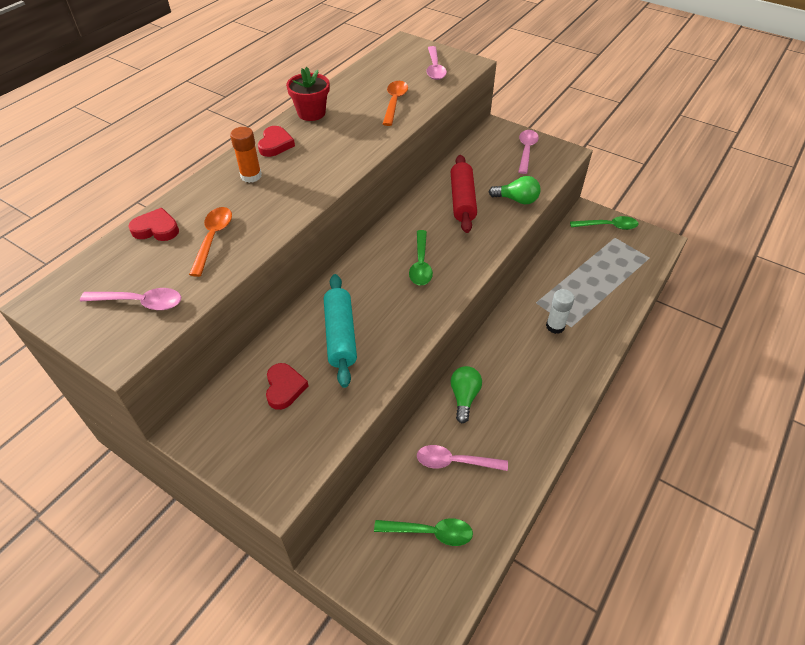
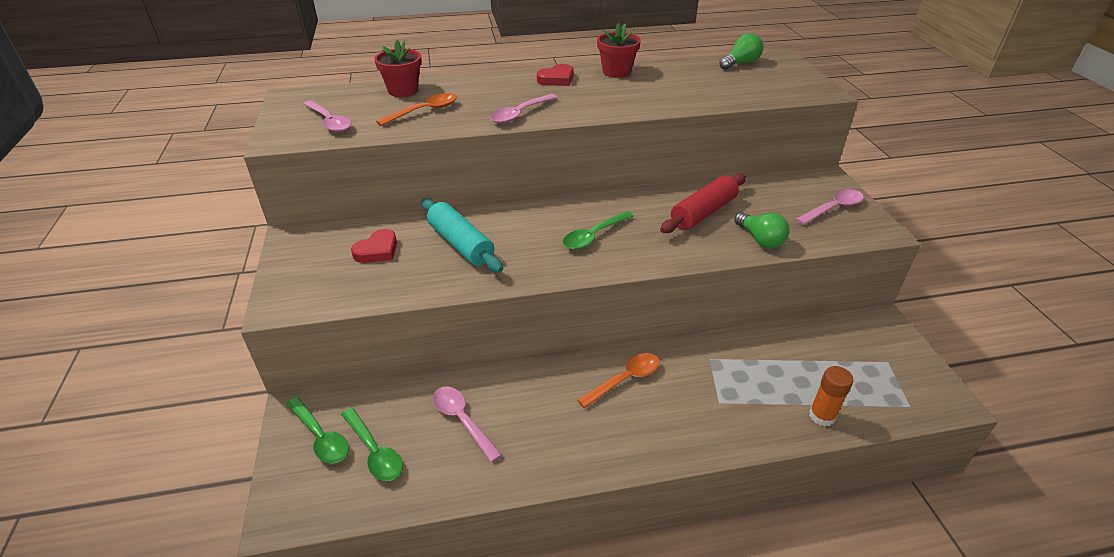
camera: 45 degrees right, 10 degrees down
(156, 229) = (403, 90): red heart -> red flower pot
(251, 176) = (508, 89): orange glue stick -> orange glue stick (822, 416)
(340, 335) = (461, 244): turquoise rolling pin -> turquoise rolling pin turned 75 degrees counterclockwise
(394, 102) = (698, 91): orange spoon -> orange spoon (624, 380)
(434, 68) = (779, 83): pink spoon -> pink spoon (520, 114)
(464, 397) = (537, 382): green light bulb -> green light bulb (740, 63)
(555, 326) = (701, 390): white glue stick -> none
(607, 226) = (892, 347): green spoon -> green spoon (320, 437)

